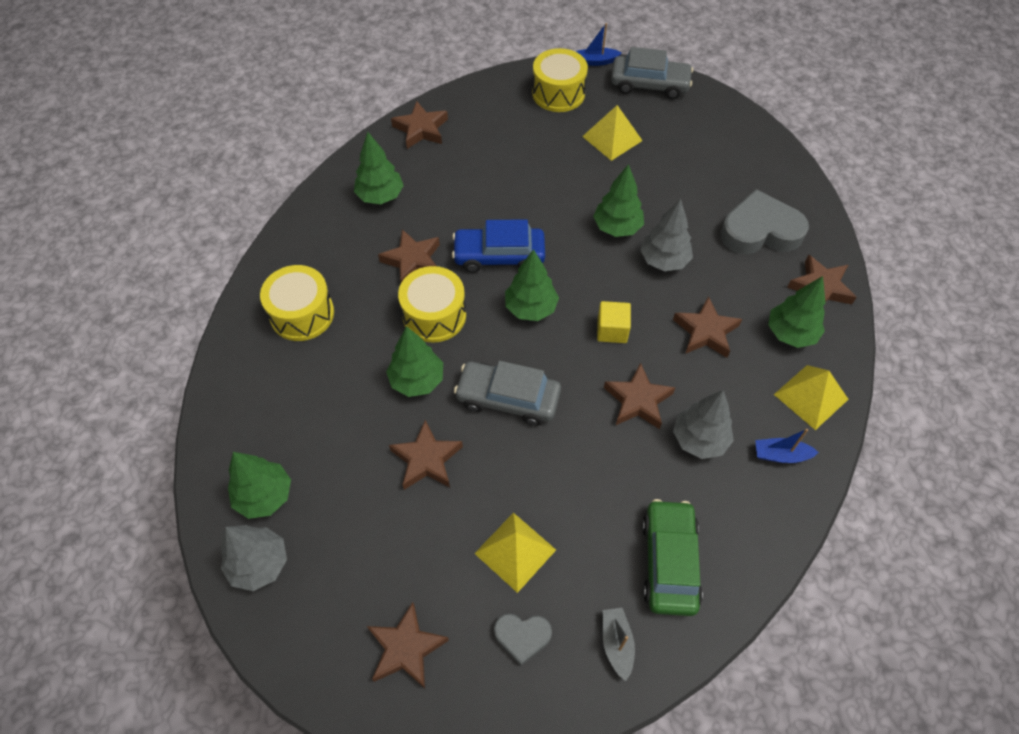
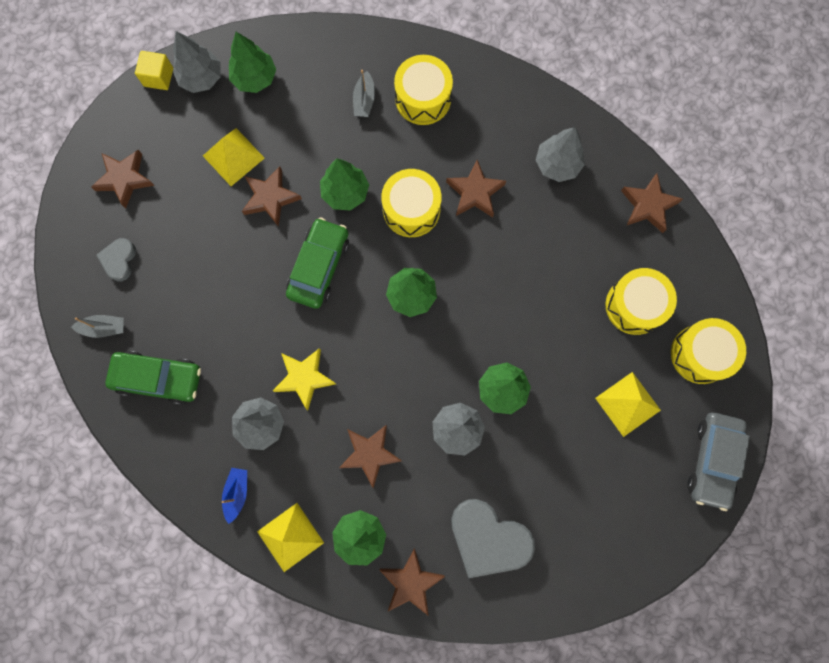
camera: 95 degrees right, 20 degrees up
(301, 371) = (364, 100): none -> grey boat
(380, 196) = (557, 164): green tree -> grey tree
(499, 256) = (475, 271): blue car -> none
(508, 398) = (319, 267): grey car -> green car
(515, 551) = (184, 261): yellow pyramid -> yellow pyramid (233, 156)
(520, 136) = (634, 305): none -> yellow drum
(596, 61) = (753, 404): blue boat -> none
(612, 330) = (380, 366): yellow cube -> yellow cube (158, 77)
(638, 400) = (304, 378): brown star -> yellow star
(760, 230) = (488, 538): grey heart -> grey heart turned 120 degrees clockwise

